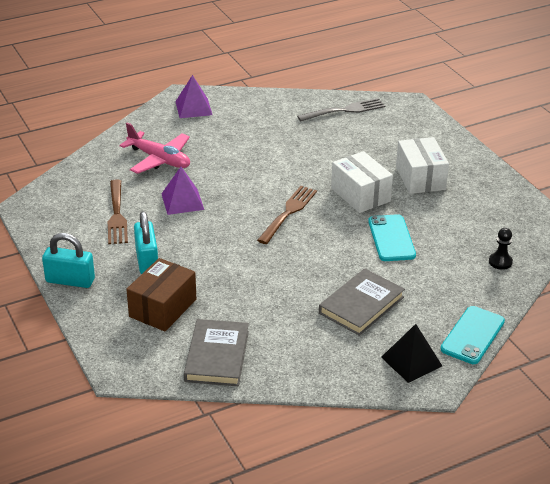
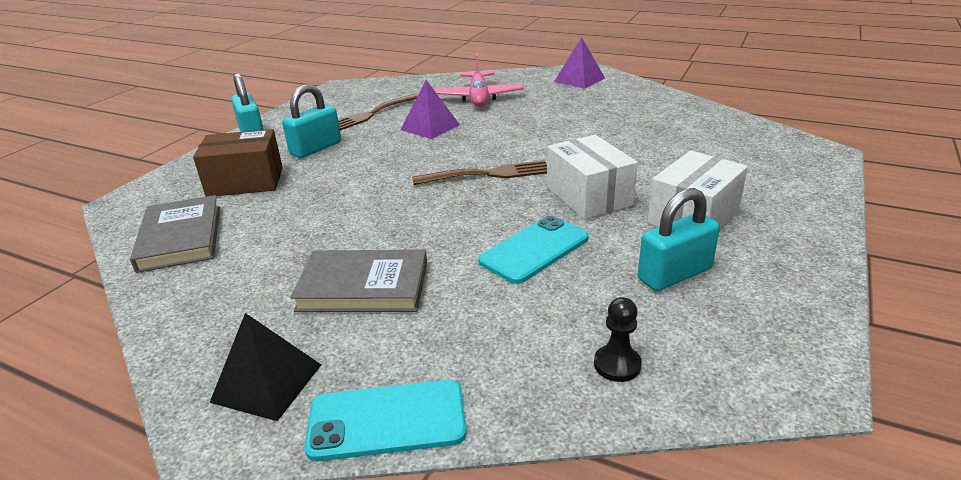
camera: 55 degrees right, 5 degrees down
(217, 356) = (180, 238): grey book -> grey book turned 75 degrees counterclockwise
(344, 110) = (722, 129): grey fork -> none
(360, 195) = (588, 196): white box -> white box turned 45 degrees counterclockwise
(458, 212) = (674, 274): none -> turquoise padlock

